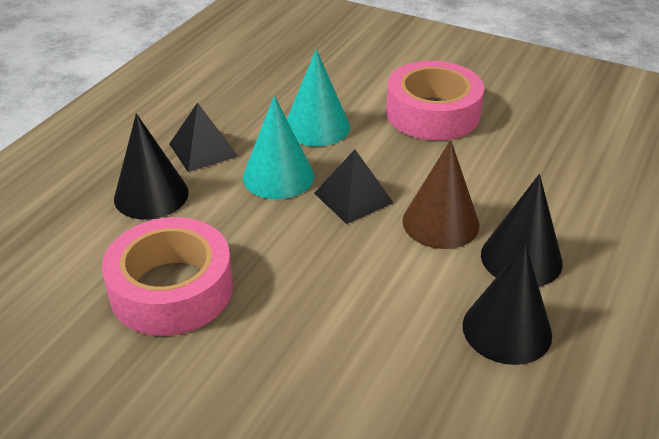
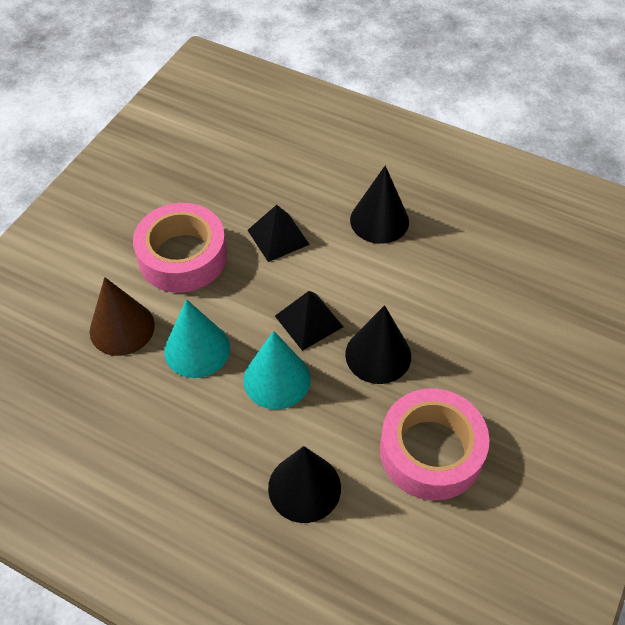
camera: 90 degrees left, 15 degrees up
(203, 150) = (230, 448): black pyramid -> black pyramid (278, 237)
(440, 223) = (340, 264): brown cone -> brown cone (122, 328)
(507, 329) = (450, 237): black cone -> black cone (378, 355)

